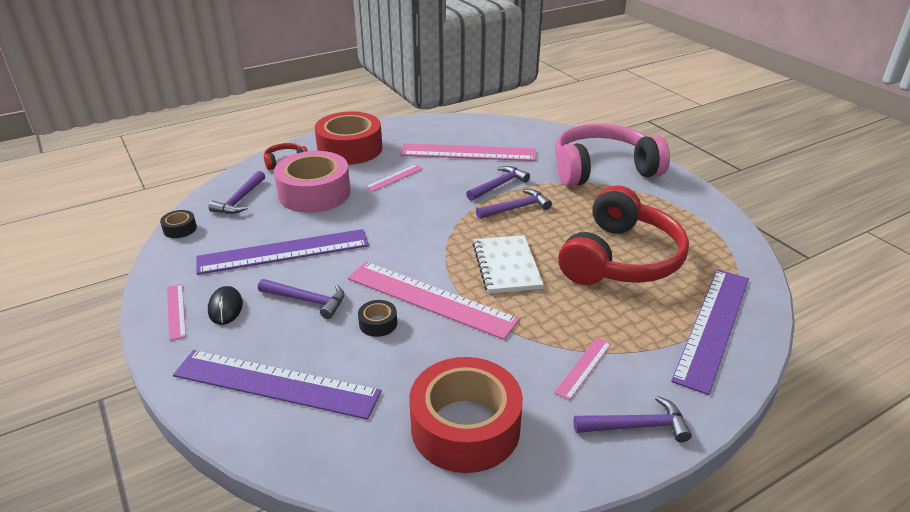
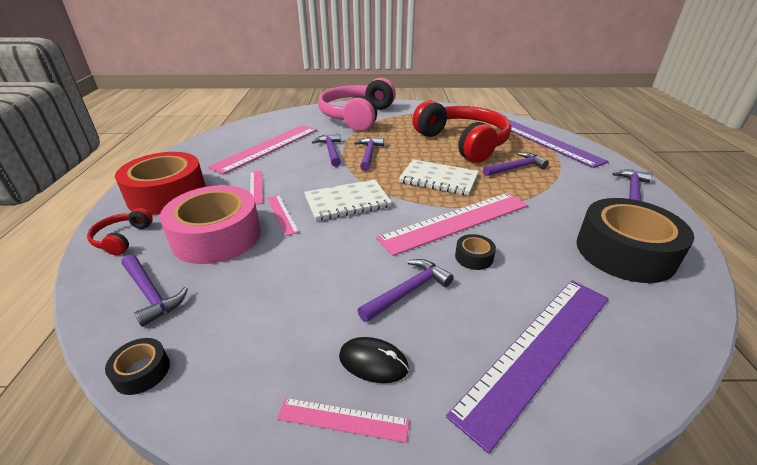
camera: 60 degrees left, 0 degrees up
(283, 251) = (303, 285): purple ruler -> none
(411, 229) = (347, 202): none -> white notebook
(465, 427) = (624, 252): red tape -> black tape
(583, 367) = (570, 188): pink ruler -> pink ruler (282, 214)
(595, 314) = (516, 168): none -> purple hammer

